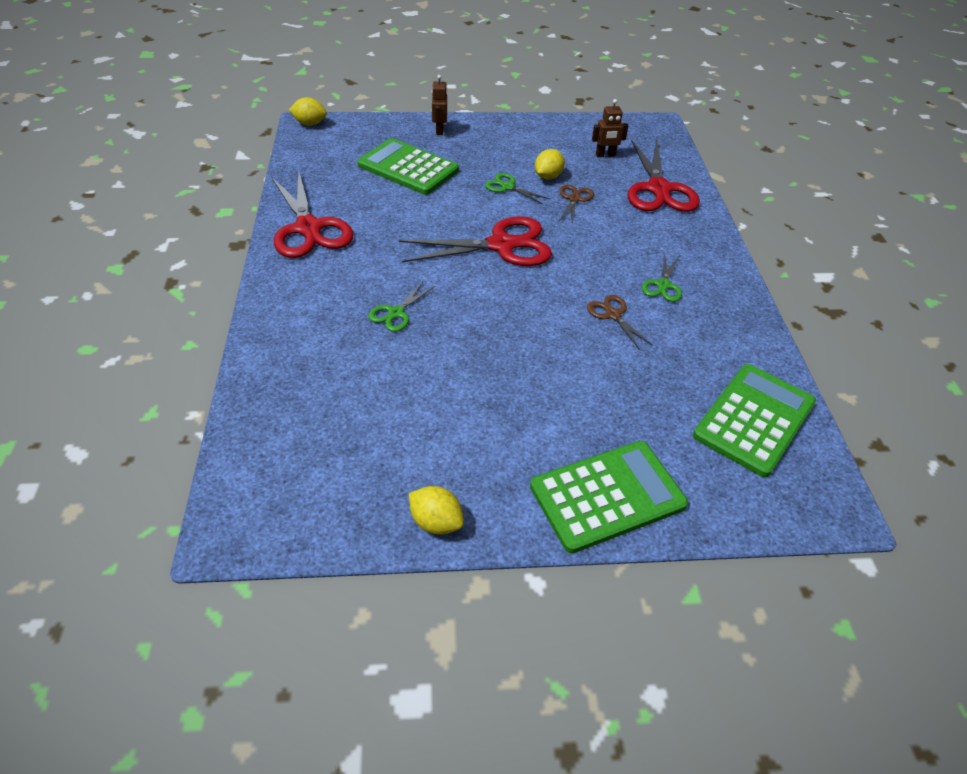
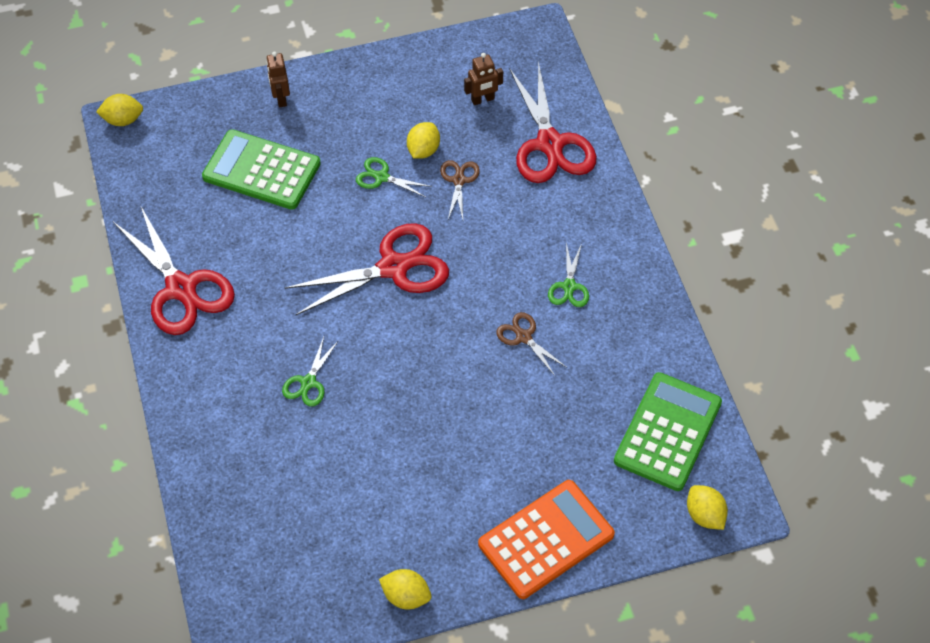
camera: 10 degrees left, 10 degrees up
(607, 496) = (546, 539): green calculator -> orange calculator
(794, 507) = (704, 515): none -> yellow lemon

